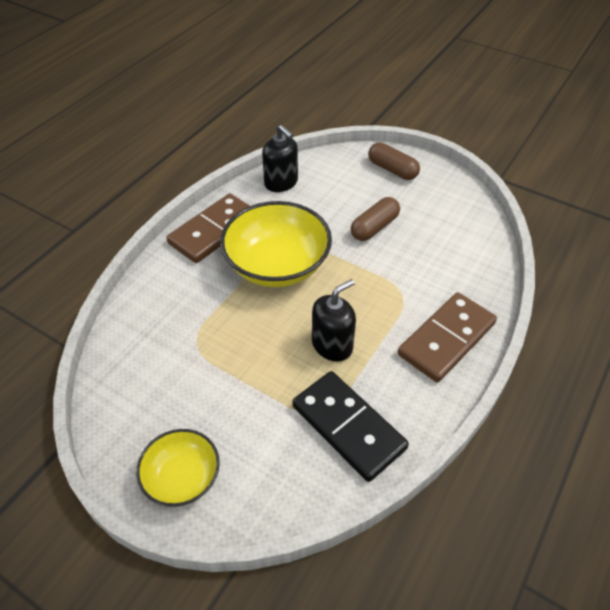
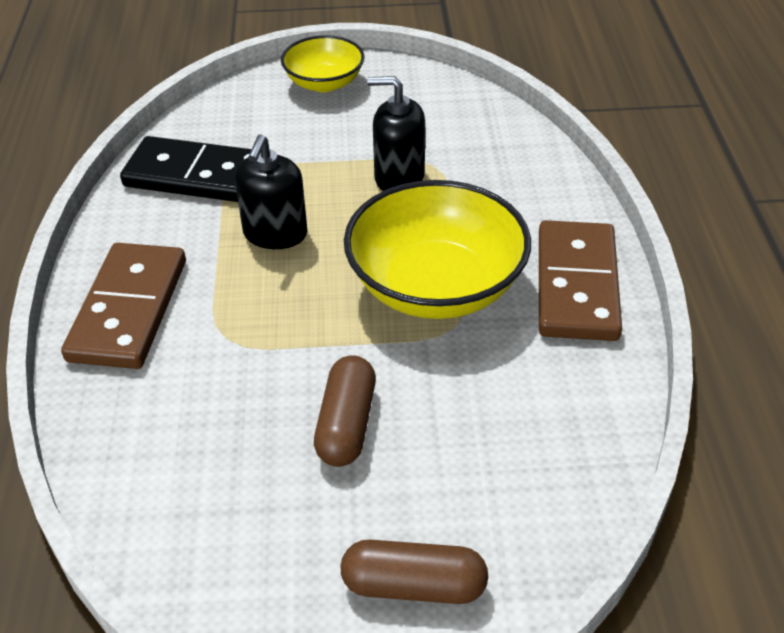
camera: 145 degrees right, 5 degrees down
(281, 182) = (583, 423): black soap dispenser -> black soap dispenser (399, 177)

